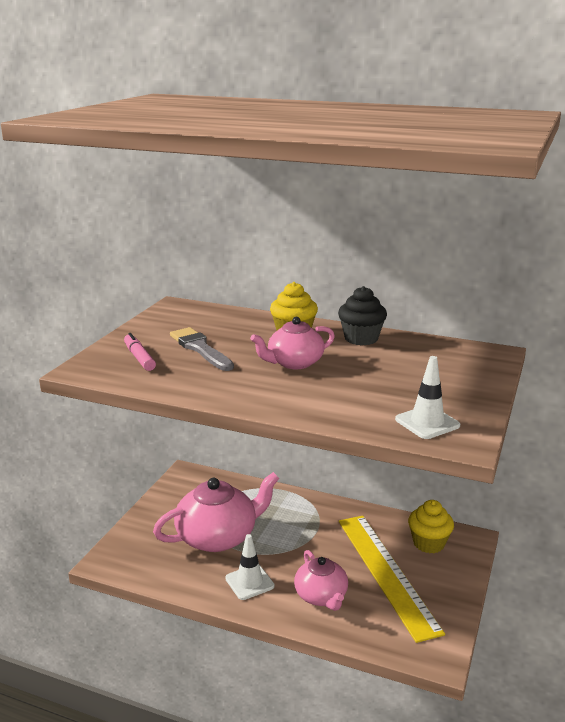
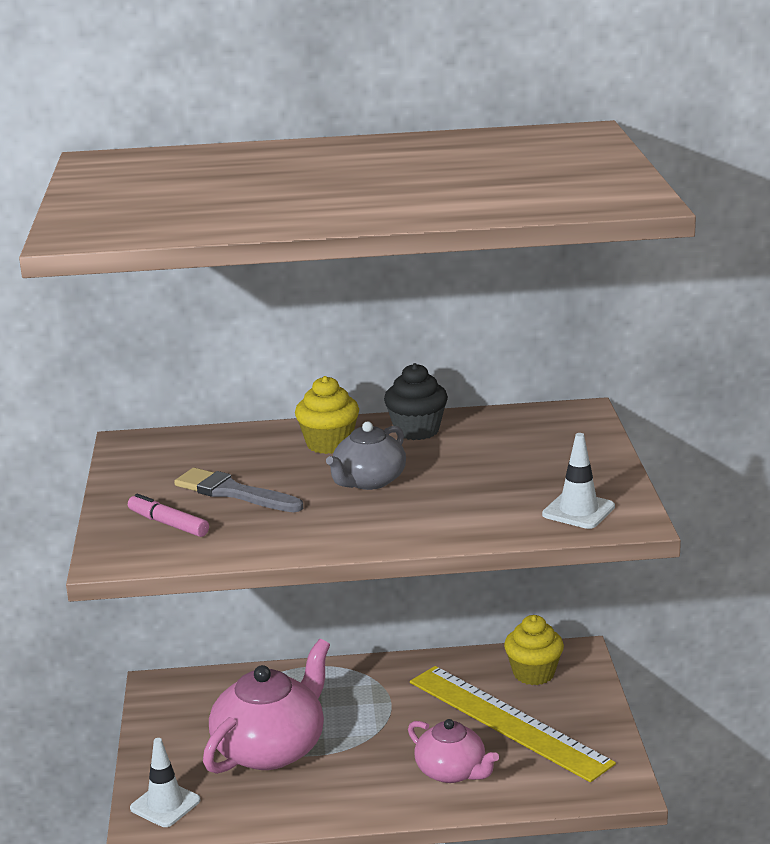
camera: 25 degrees left, 0 degrees up
(249, 582) = (354, 786): white traffic cone -> white traffic cone (165, 804)
(294, 363) = (368, 481): pink teapot -> grey teapot

